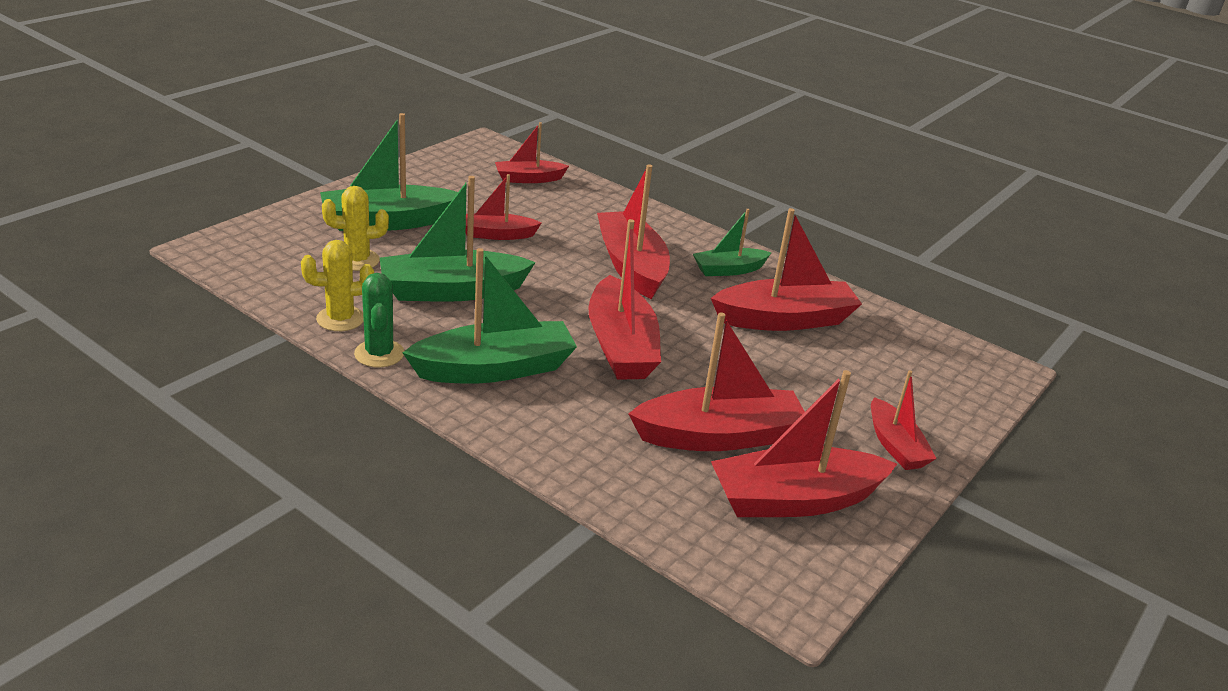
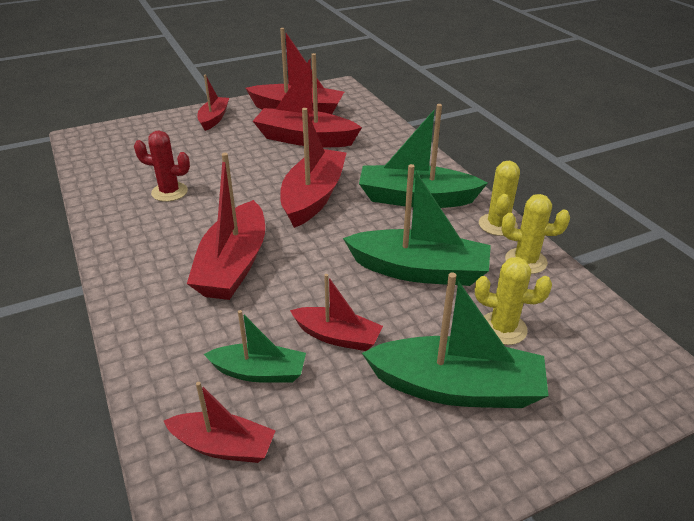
camera: 150 degrees left, 5 degrees up
(379, 354) = (497, 225): green cactus -> yellow cactus
(729, 270) = (150, 242): green boat -> green boat (259, 372)
(784, 319) = (169, 192): red boat -> red cactus

